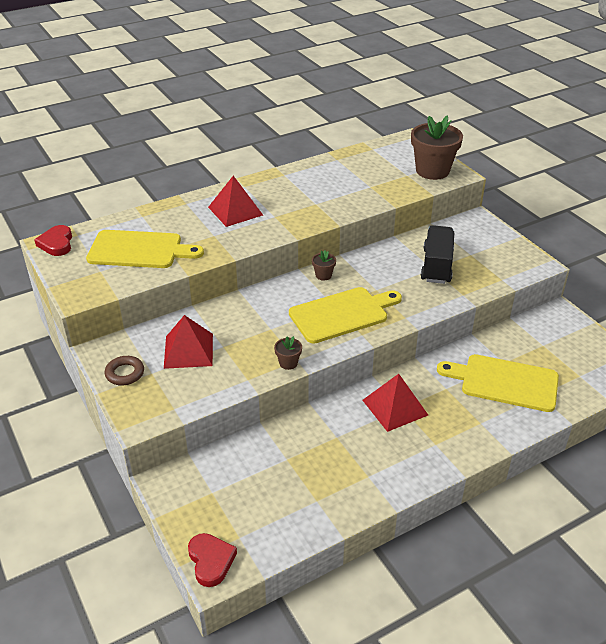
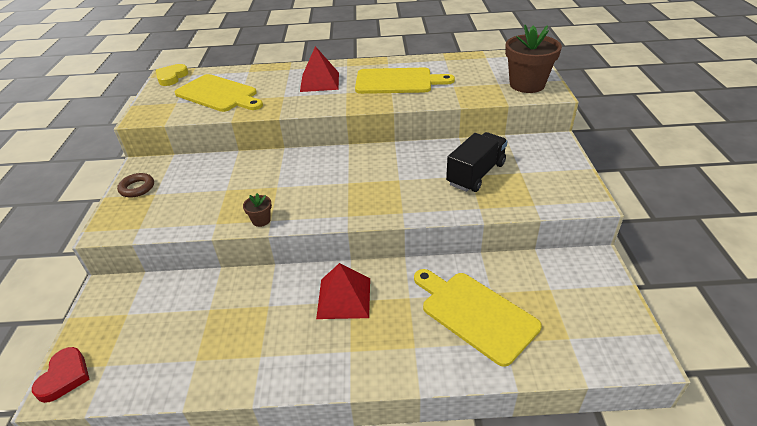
camera: 30 degrees right, 0 degrees up
(56, 243) = (171, 77): red heart -> yellow heart
(188, 350) = (198, 185): red pyramid -> none
(323, 275) = (363, 155): brown flower pot -> none
(342, 314) = (347, 192): yellow cutting board -> yellow cutting board (397, 81)

